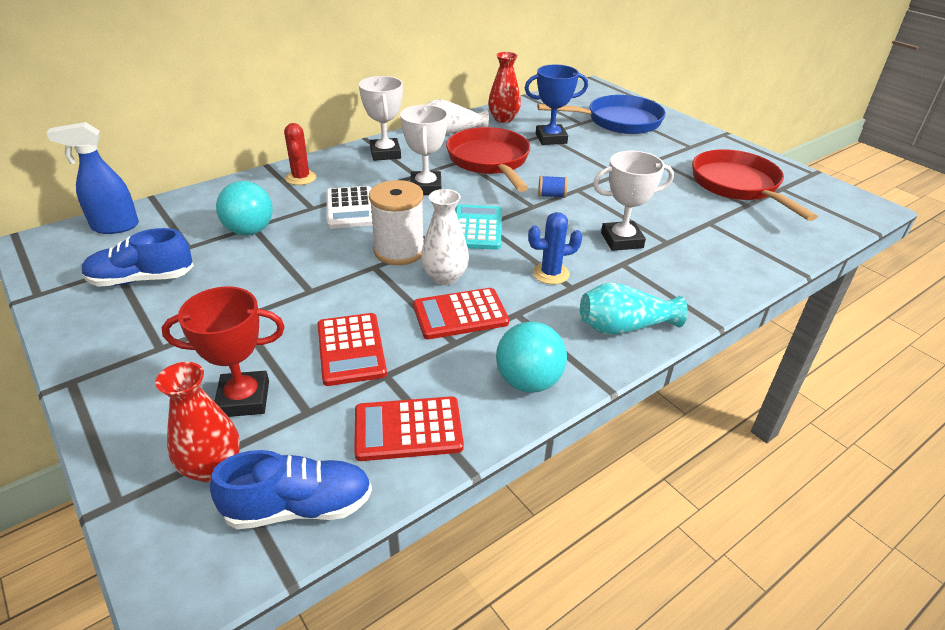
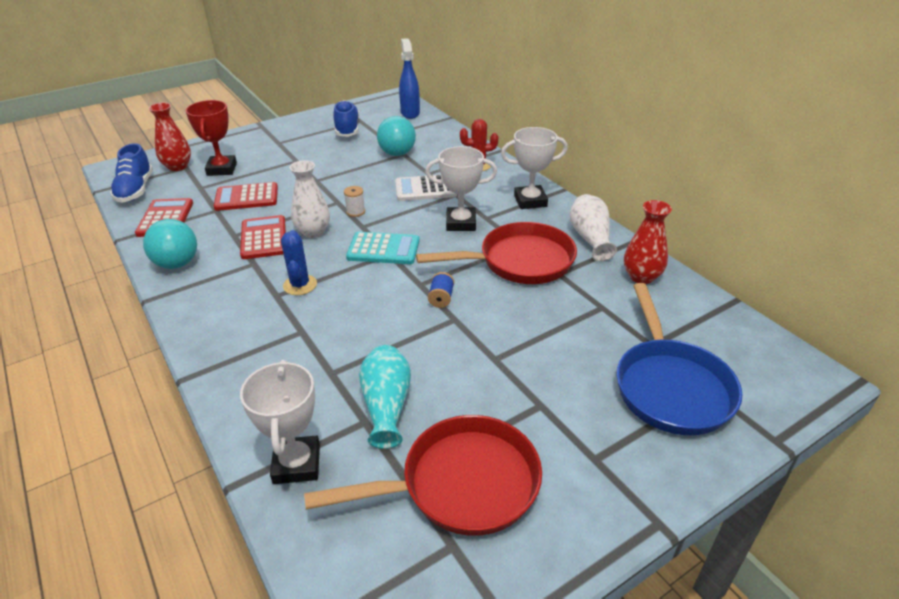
camera: 95 degrees right, 0 degrees up
(399, 251) = (355, 212): white spool -> white spool, size x0.46
(551, 138) = (590, 311): blue trophy -> none
(621, 240) = (343, 338): white trophy -> white trophy (297, 464)
(624, 327) = (210, 318): turquoise vase -> turquoise vase (386, 406)

